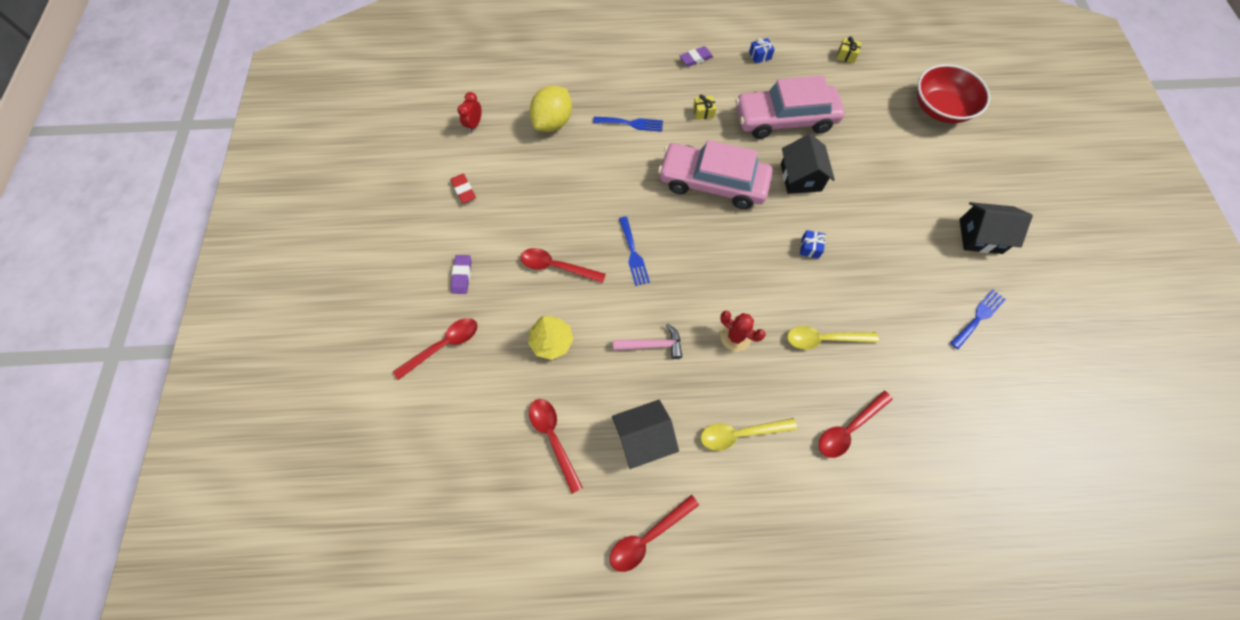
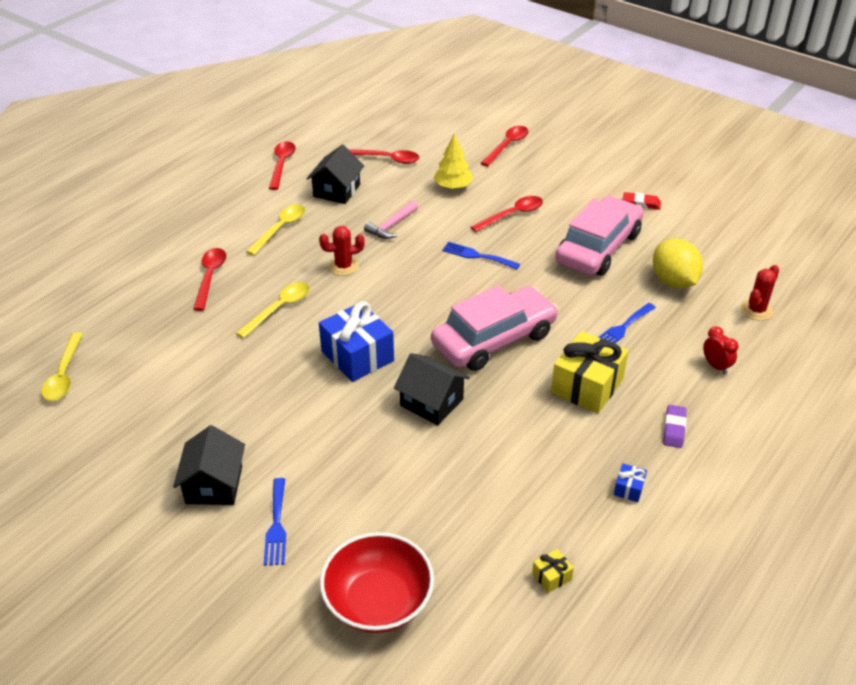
camera: 130 degrees right, 25 degrees down
(443, 346) = (507, 146): red spoon -> red spoon turned 150 degrees counterclockwise
(462, 275) = (556, 172): purple eraser -> none
(474, 124) = (715, 237): red clock -> red clock (716, 366)
(546, 69) = (756, 310): none -> red cactus
(703, 112) = (587, 386): yellow gift -> yellow gift, size x2.32
(785, 119) = (513, 442): pink car -> pink car (598, 248)
(810, 248) = (357, 356): blue gift -> blue gift, size x2.32
(978, 317) = (164, 413): blue fork -> blue fork (276, 525)
(980, 236) = (214, 484): black house -> black house turned 45 degrees counterclockwise
(1036, 422) = (64, 375): none -> yellow spoon

